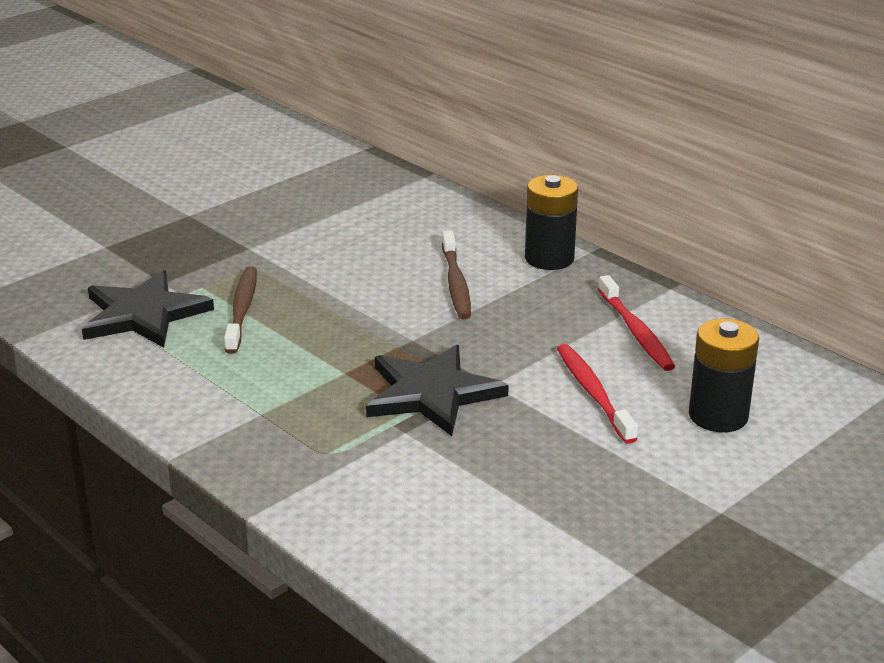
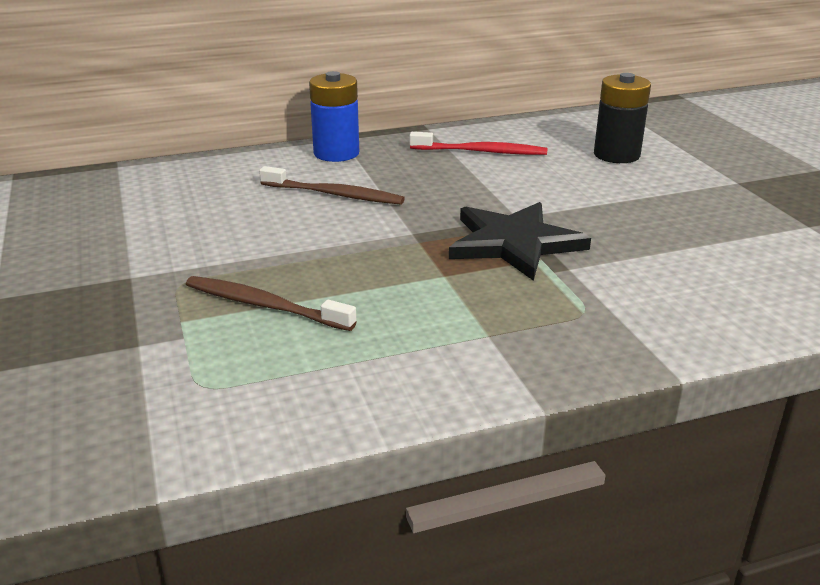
camera: 65 degrees left, 0 degrees up
(143, 314) = (201, 372): black star -> none
(549, 258) = (336, 153): black battery -> blue battery
(593, 393) = (558, 184): red toothbrush -> none

